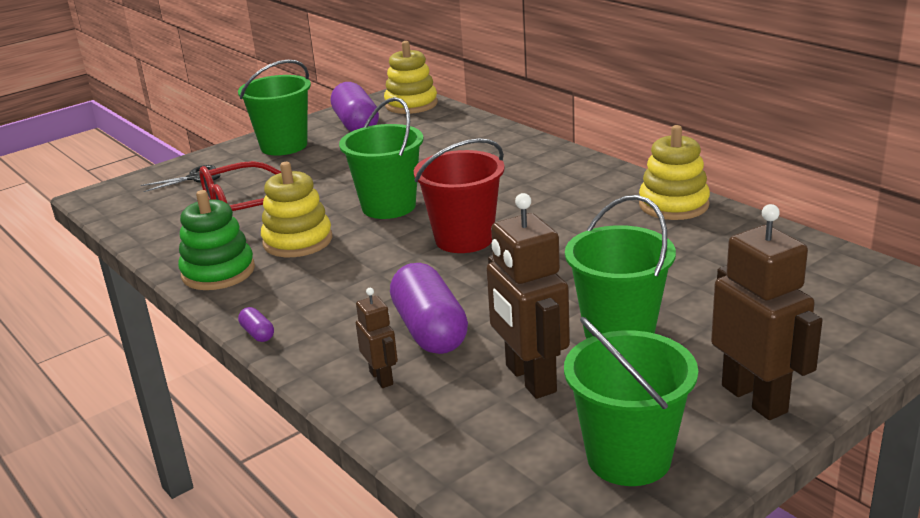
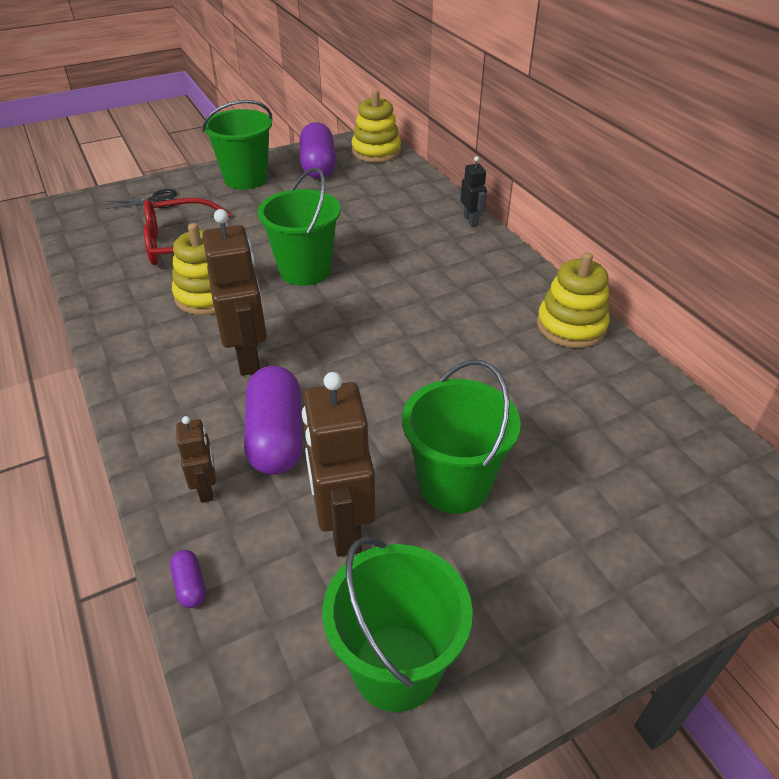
camera: 10 degrees right, 15 degrees up
(218, 272) = (124, 318): green stacking toy -> none
(257, 333) = (123, 402): purple capsule -> purple capsule (190, 585)
(464, 239) = (355, 326): red bucket -> none
(537, 143) = (471, 220): none -> black robot
(755, 398) = (557, 616): brown robot -> brown robot (248, 357)

